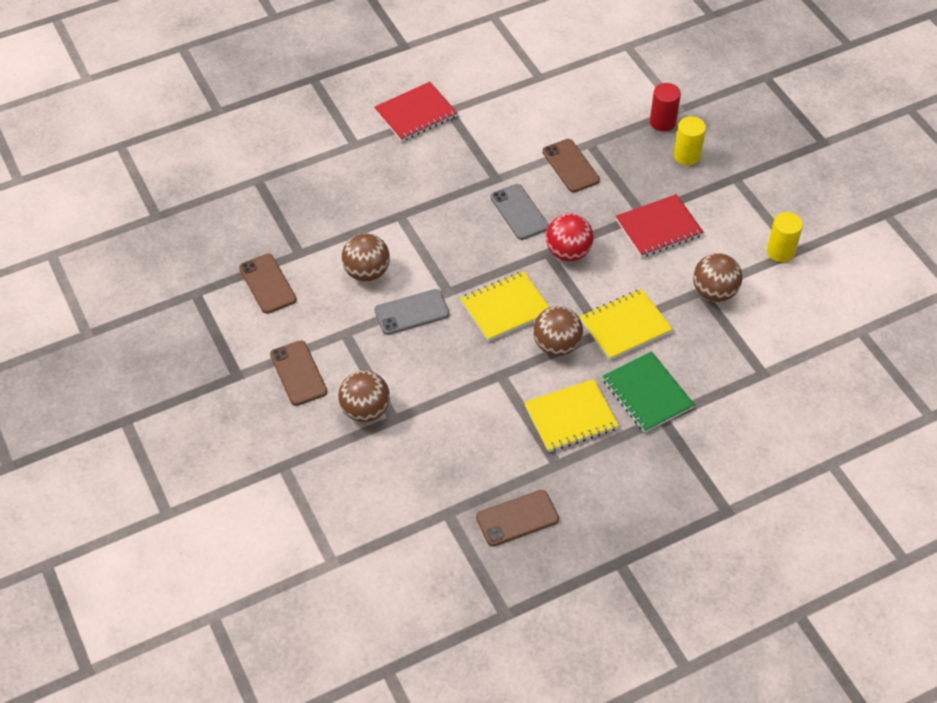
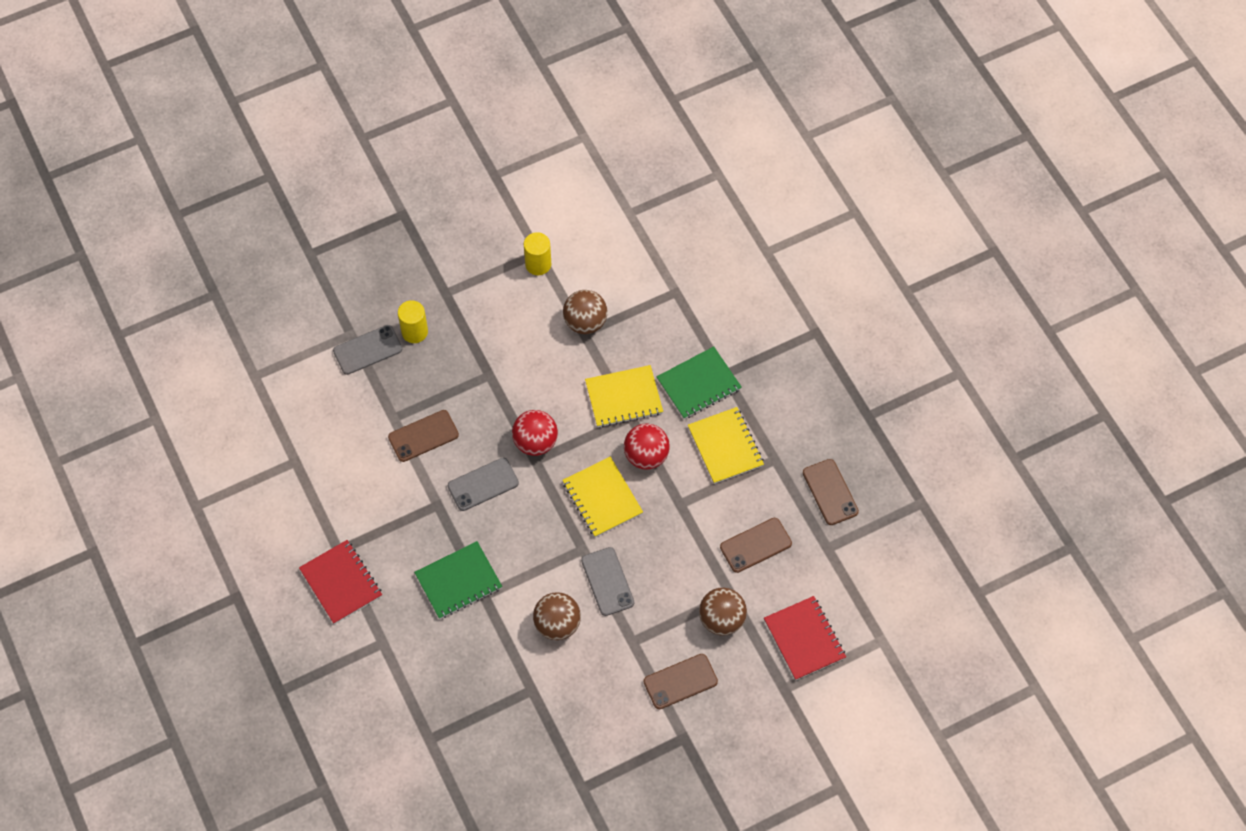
camera: 90 degrees left, 10 degrees up
(267, 284) = (571, 718): brown phone -> brown phone (755, 545)
(415, 196) = (458, 581): none -> green notebook
(556, 345) = (646, 456): brown ball -> red ball
(625, 326) = (624, 397): yellow notebook -> yellow notebook turned 75 degrees counterclockwise
(658, 227) = (506, 362): red notebook -> red notebook (804, 639)
(662, 122) = (367, 350): red cylinder -> grey phone

